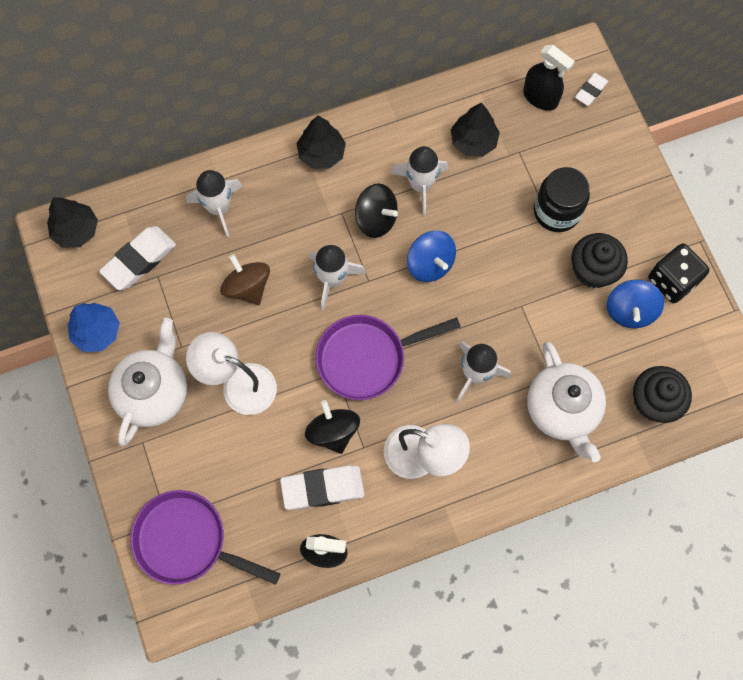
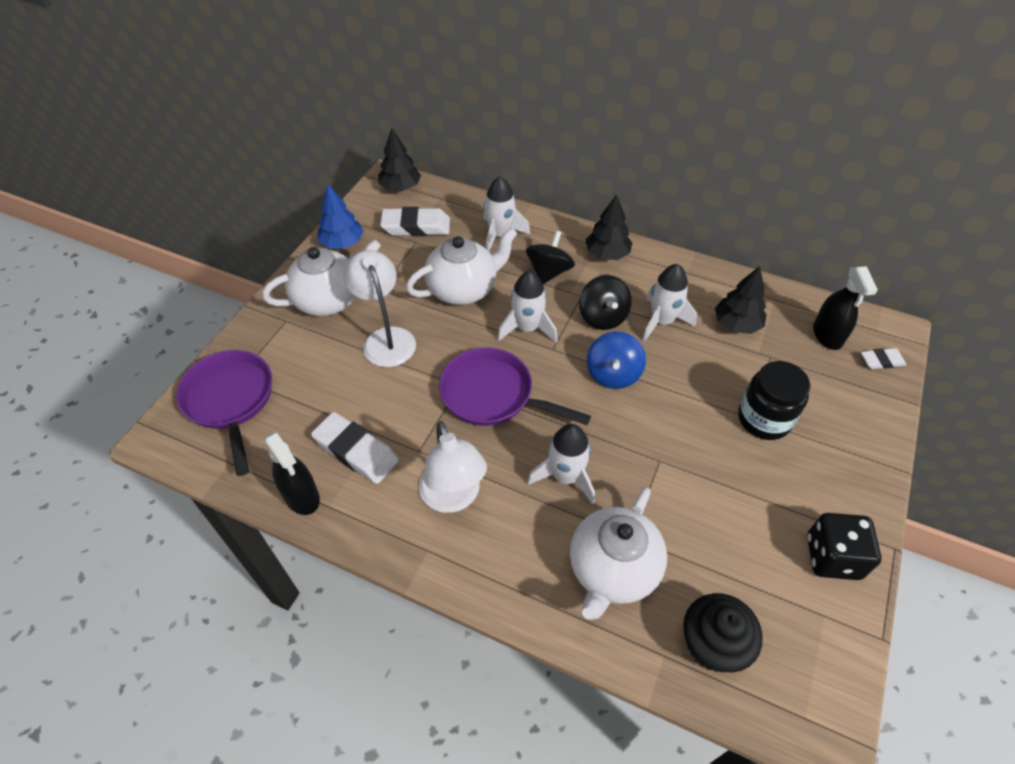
camera: 45 degrees right, 20 degrees down
(247, 287) = (463, 289): brown spinning top -> white teapot
(333, 432) = (410, 421): black spinning top -> black spinning top (549, 272)
(593, 270) = (756, 486): black cupcake -> none
(630, 311) = (762, 546): blue spinning top -> none

